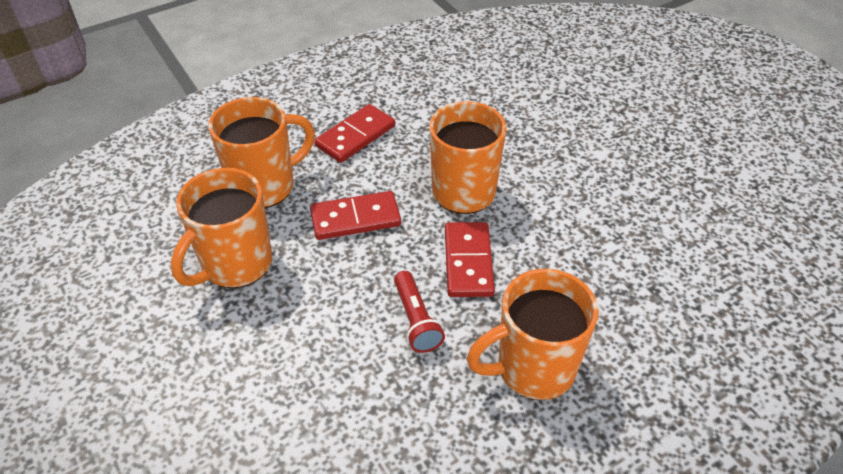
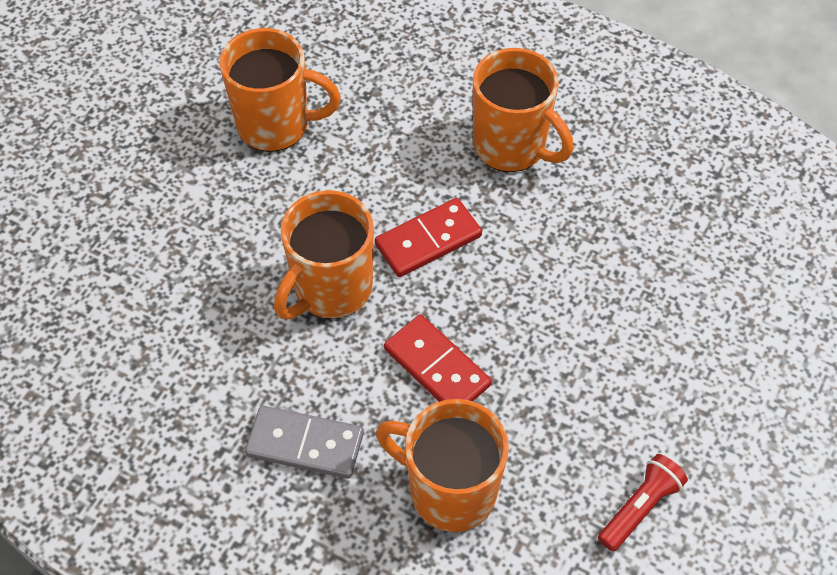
camera: 120 degrees left, 10 degrees up
(235, 264) = (573, 442): orange mug -> orange mug (276, 125)
(355, 136) = (305, 444): red domino -> grey domino
(416, 320) = (524, 249): red flashlight -> red flashlight (639, 508)

